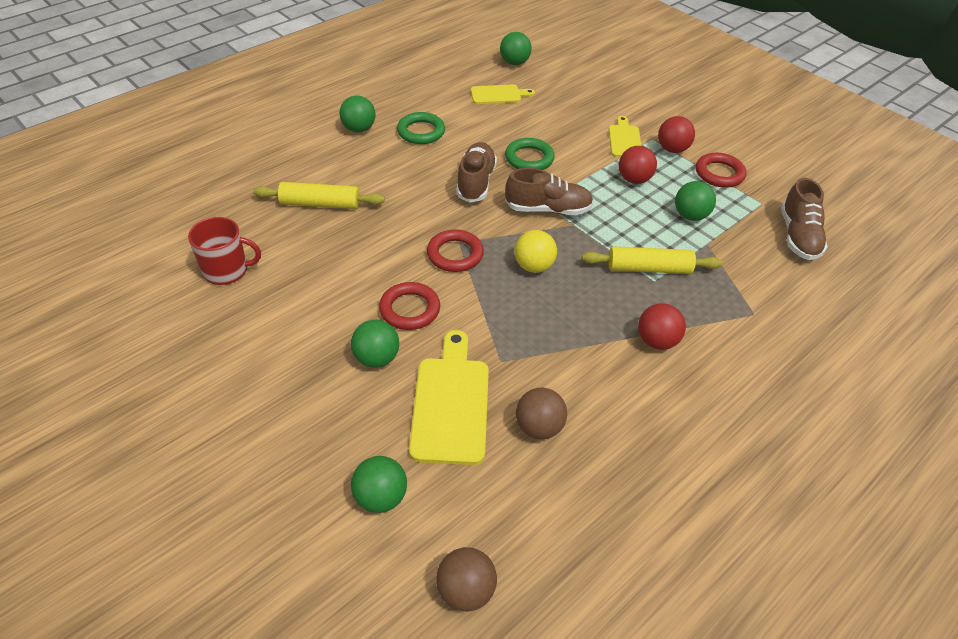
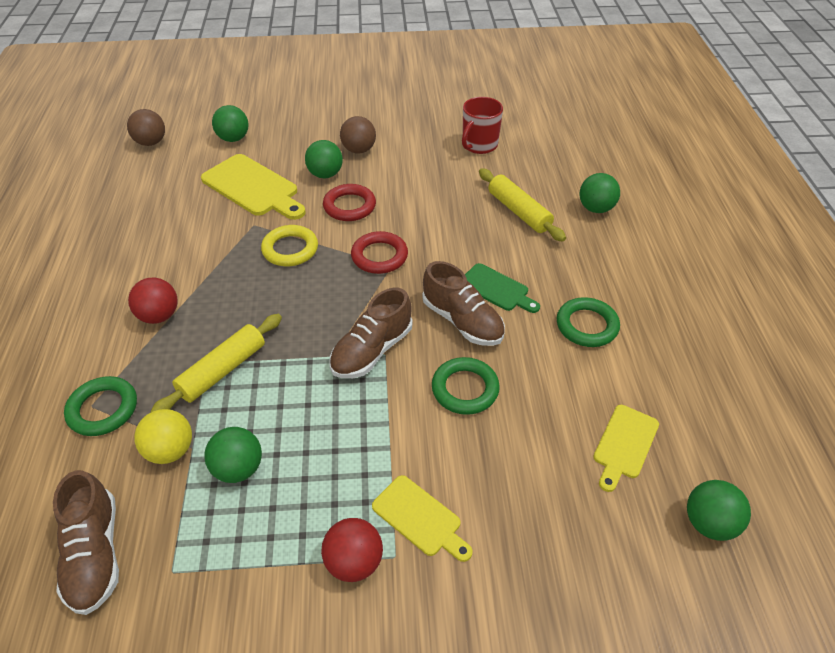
camera: 130 degrees right, 0 degrees up
(320, 204) = (519, 212): yellow rolling pin -> yellow rolling pin turned 75 degrees counterclockwise
(359, 129) = (626, 281): green ball -> green ball (595, 208)
(427, 180) = (496, 289): none -> green cutting board
(504, 313) = (290, 249): none -> yellow ring
(533, 266) = (314, 294): yellow ball -> yellow ball (170, 450)
(539, 427) = (188, 213): brown ball -> brown ball (359, 150)
(634, 180) = (342, 463): red ball -> none
(719, 173) = (261, 575): red ring -> none
(747, 305) = (103, 409): none -> green ring
(798, 236) = (95, 554): brown shoe -> brown shoe turned 150 degrees counterclockwise

